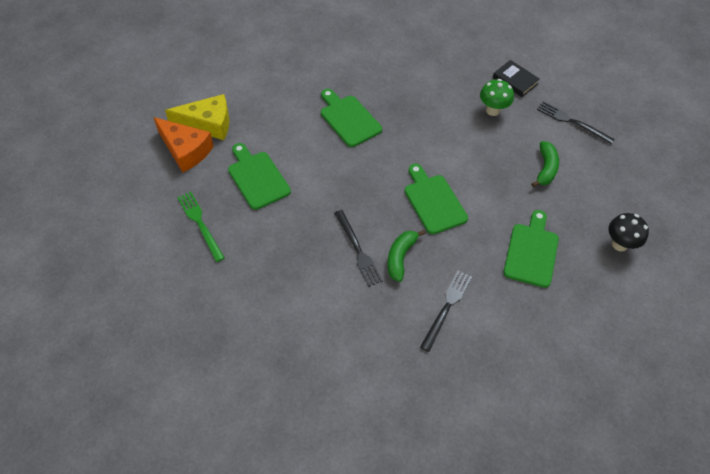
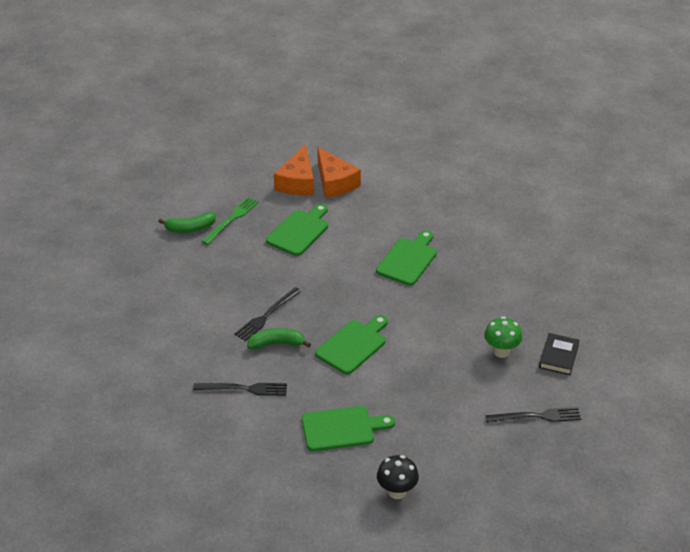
camera: 65 degrees right, 15 degrees down
(208, 124) = (335, 182): yellow cheese -> orange cheese
(545, 168) = (454, 412): green banana -> green banana (190, 228)
(572, 122) = (536, 416): black fork -> black fork turned 75 degrees clockwise

